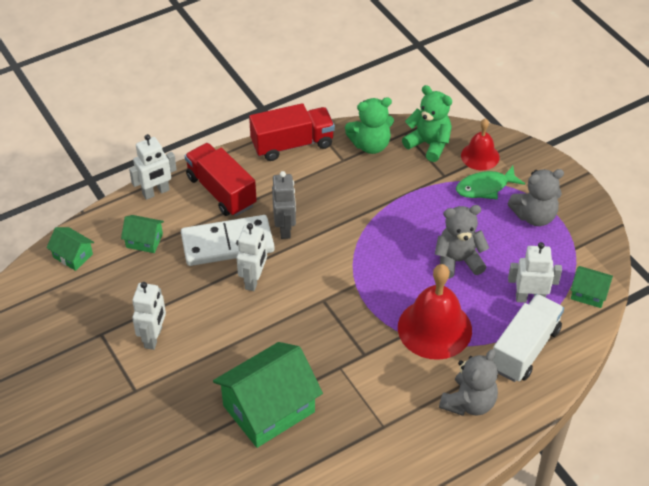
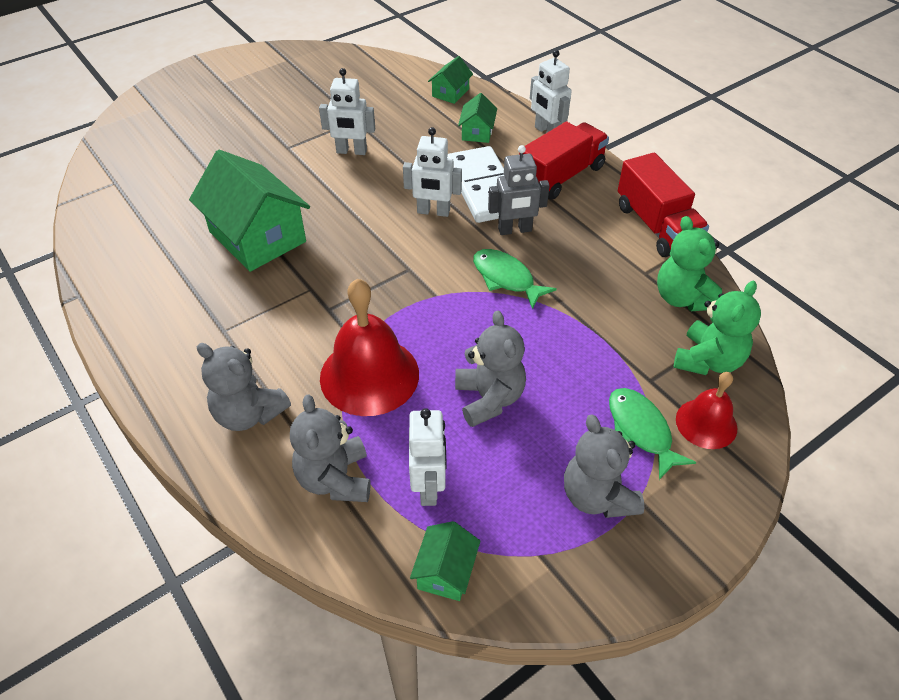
camera: 85 degrees right, 0 degrees up
(340, 240) = (506, 278): none -> green fish
(525, 349) = (335, 479): white truck -> grey teddy bear

